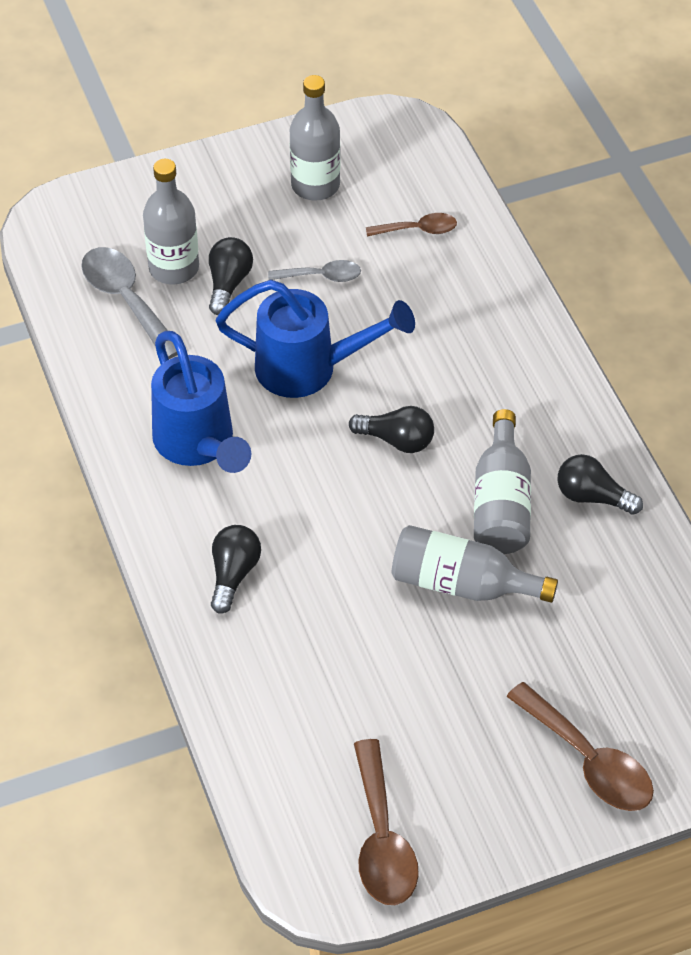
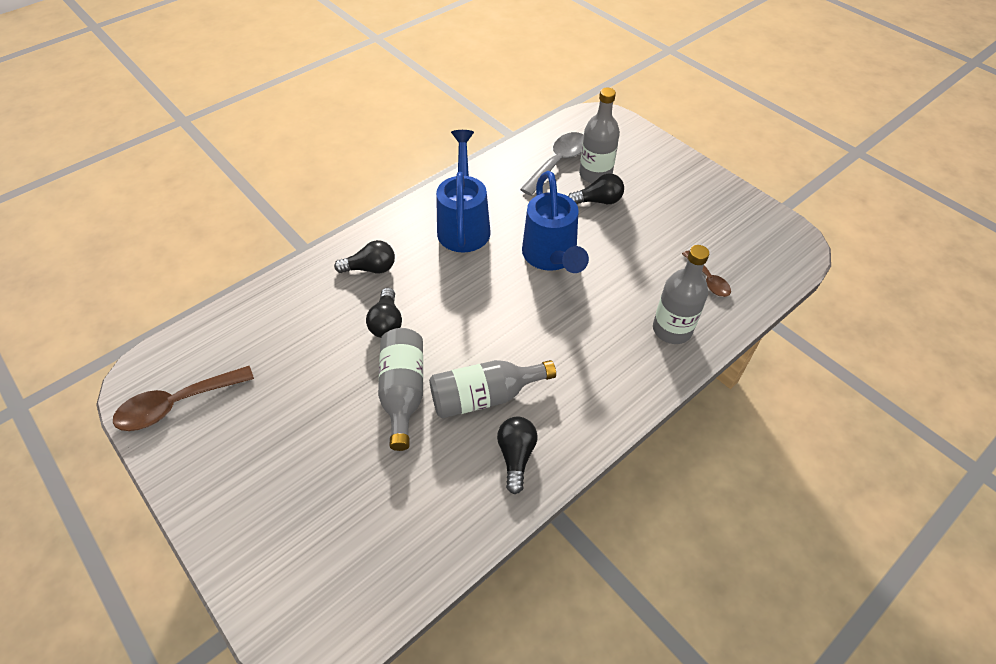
camera: 70 degrees right, 0 degrees up
(199, 445) = (464, 224): blue watering can -> blue watering can turned 135 degrees clockwise
(315, 185) = (708, 217): grey bottle -> grey bottle (672, 329)
(322, 276) = (632, 242): grey spoon -> none
(397, 440) = (514, 320): black light bulb -> black light bulb (387, 322)
(589, 761) = (262, 521): brown spoon -> none

